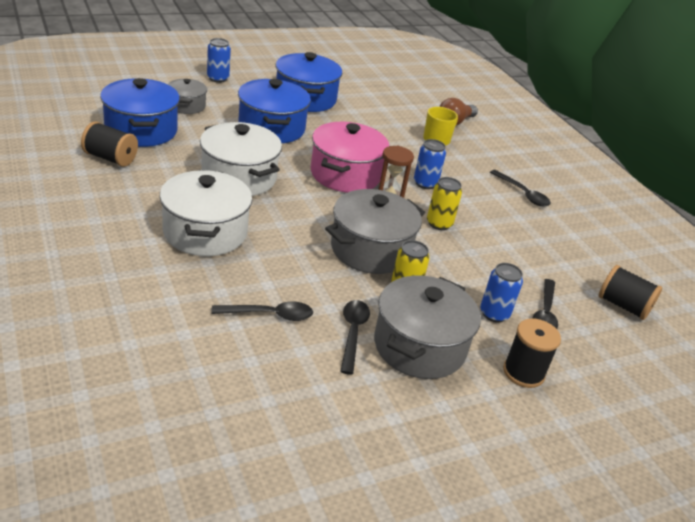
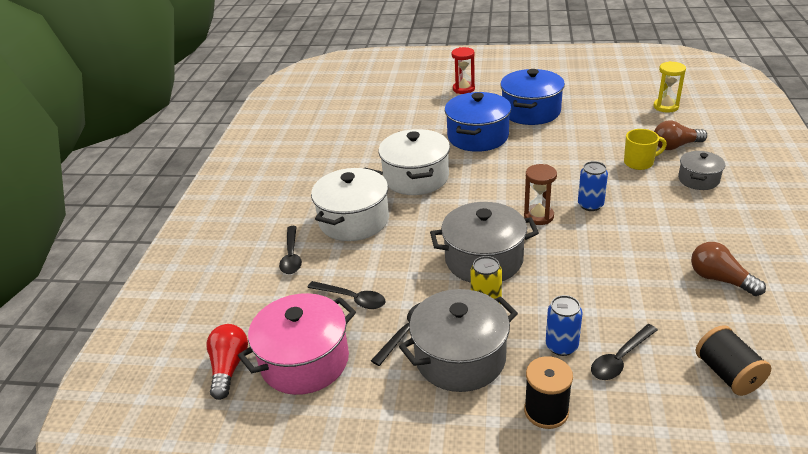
camera: 40 degrees right, 0 degrees up
(110, 158) = (328, 150): black spool -> none
(141, 130) = (368, 130): blue pot -> none
(186, 106) = (419, 112): grey pot -> grey pot (698, 179)
(187, 422) = (229, 367): none -> red light bulb
(218, 78) = (463, 89): blue can -> red hourglass
(345, 174) = (514, 186): pink pot -> pink pot (305, 361)
(422, 87) = (666, 107): none -> yellow hourglass
(439, 223) = (573, 246): yellow can -> none
(523, 194) = (698, 230): black spoon -> black spoon (291, 256)
(566, 232) = (720, 279): none -> brown light bulb

